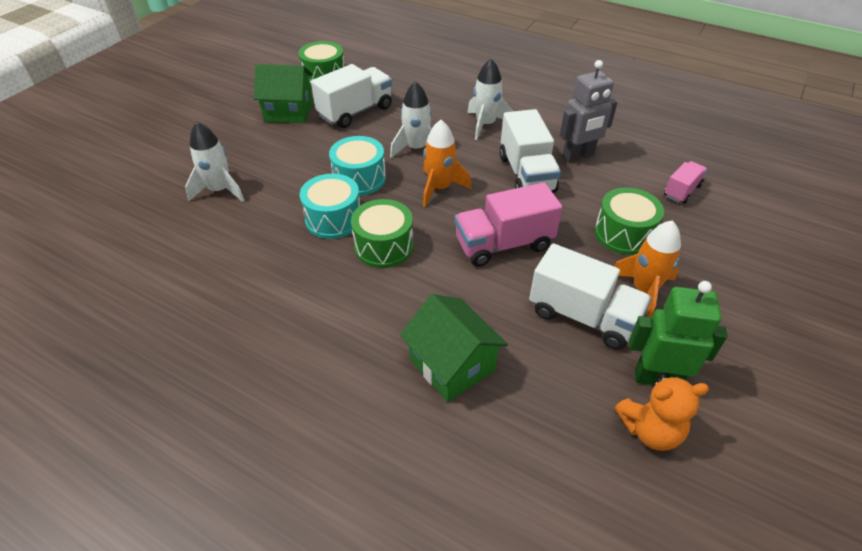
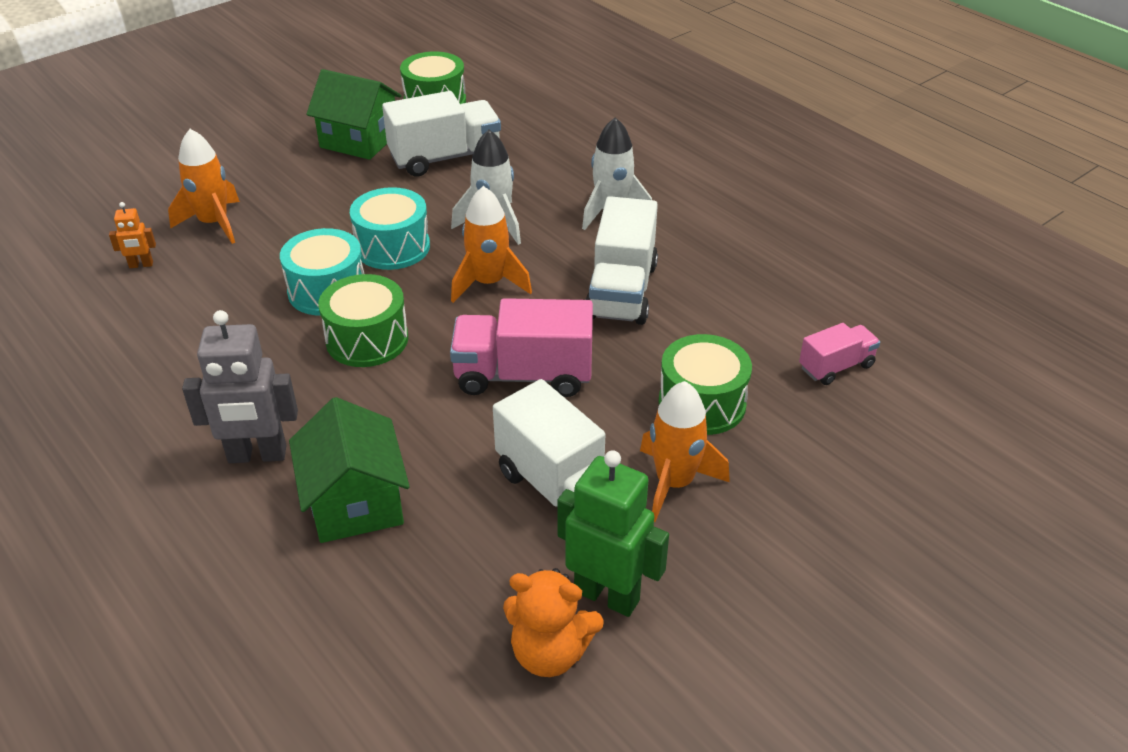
camera: 20 degrees right, 5 degrees down
(182, 233) = (141, 265): none -> orange robot
(220, 190) = (214, 223): white rocket -> orange rocket
(578, 156) = (715, 284): grey robot -> grey robot (257, 455)

